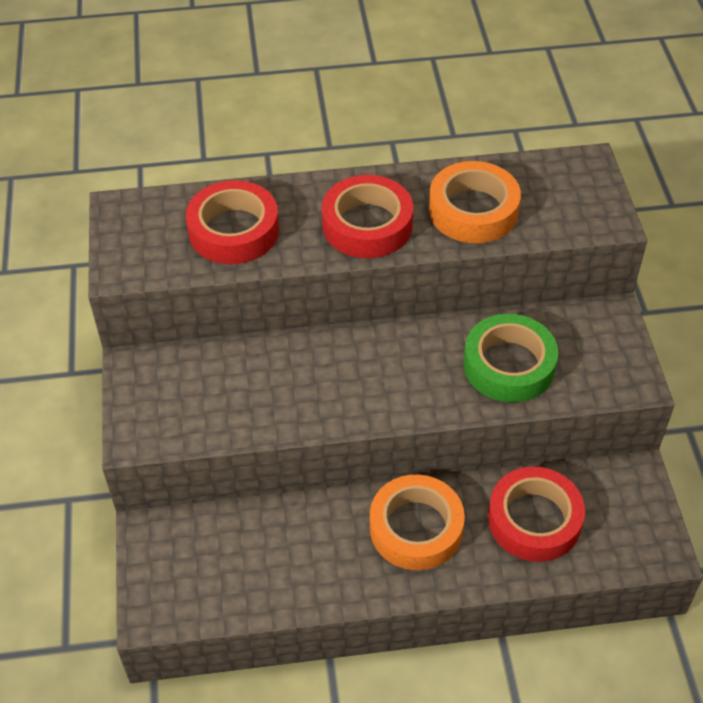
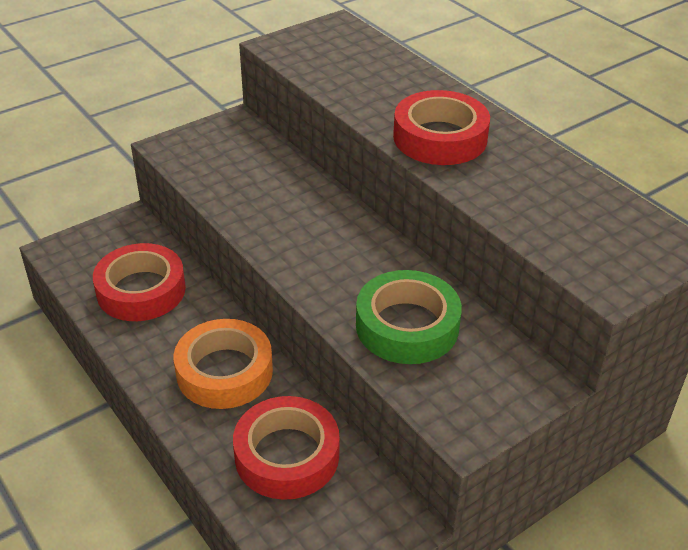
camera: 60 degrees right, 10 degrees down
(233, 230) = (365, 77): red tape -> red tape (141, 290)
(473, 210) = (523, 191): orange tape -> none

